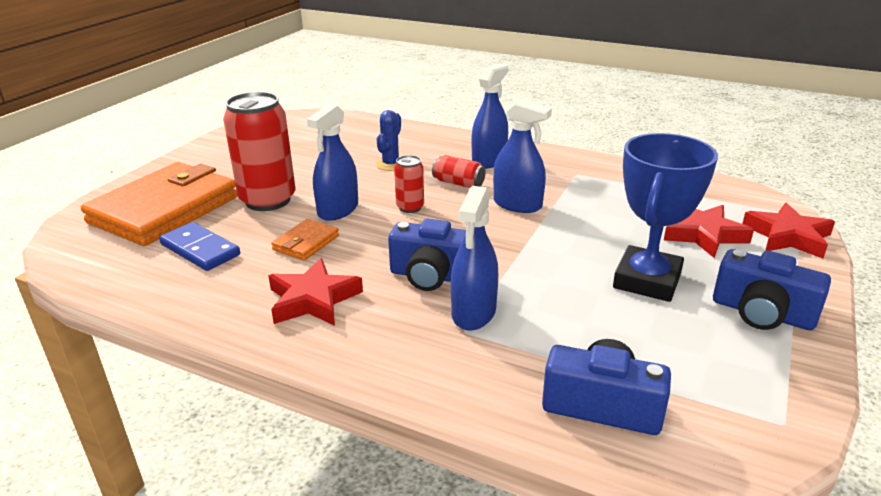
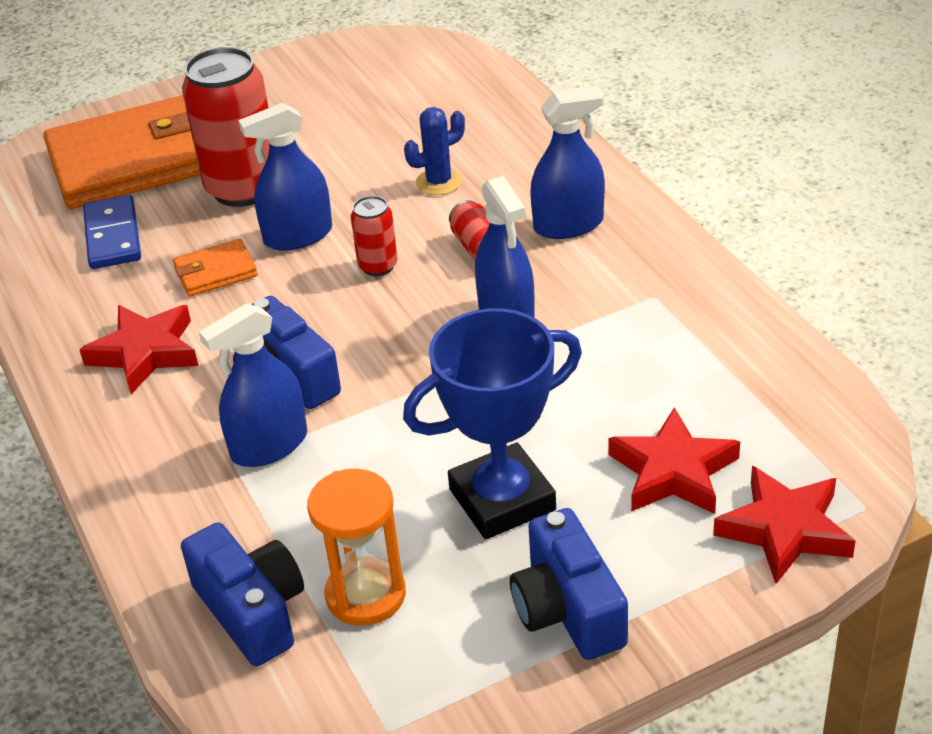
camera: 40 degrees right, 10 degrees up
(653, 360) = (365, 595): none -> orange hourglass

